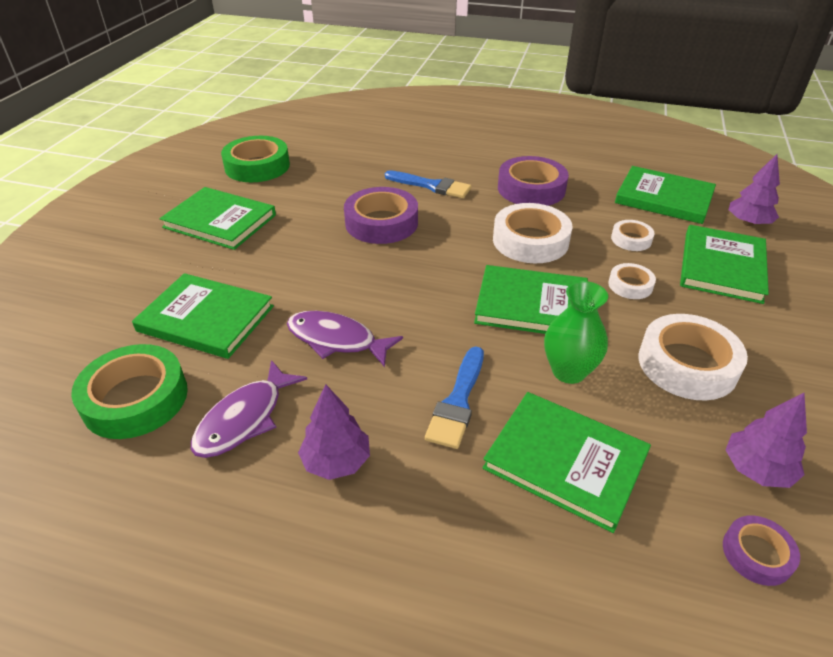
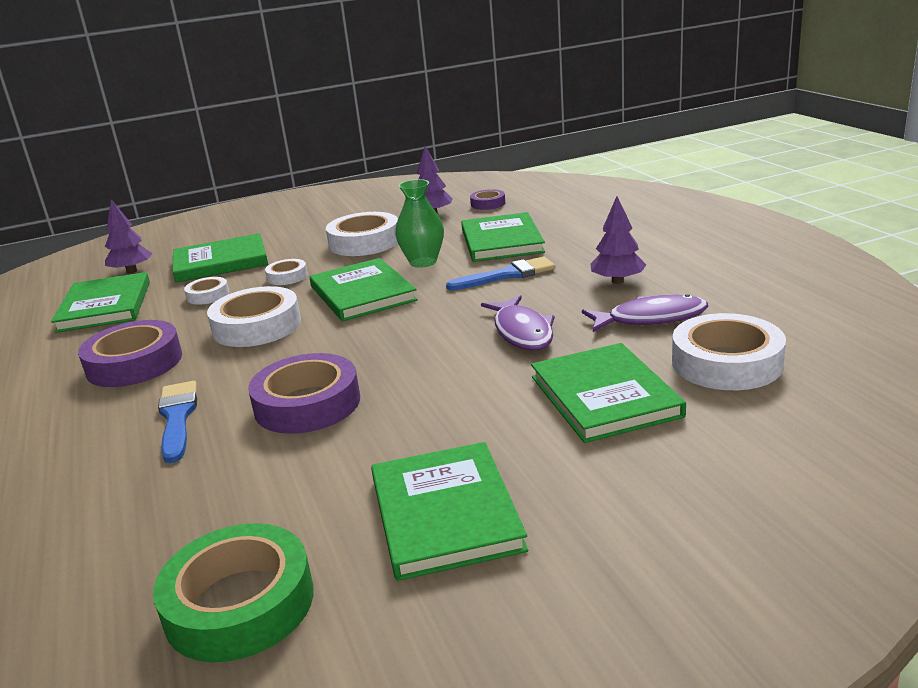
camera: 125 degrees left, 15 degrees down
(135, 399) = (726, 363): green tape -> white tape

